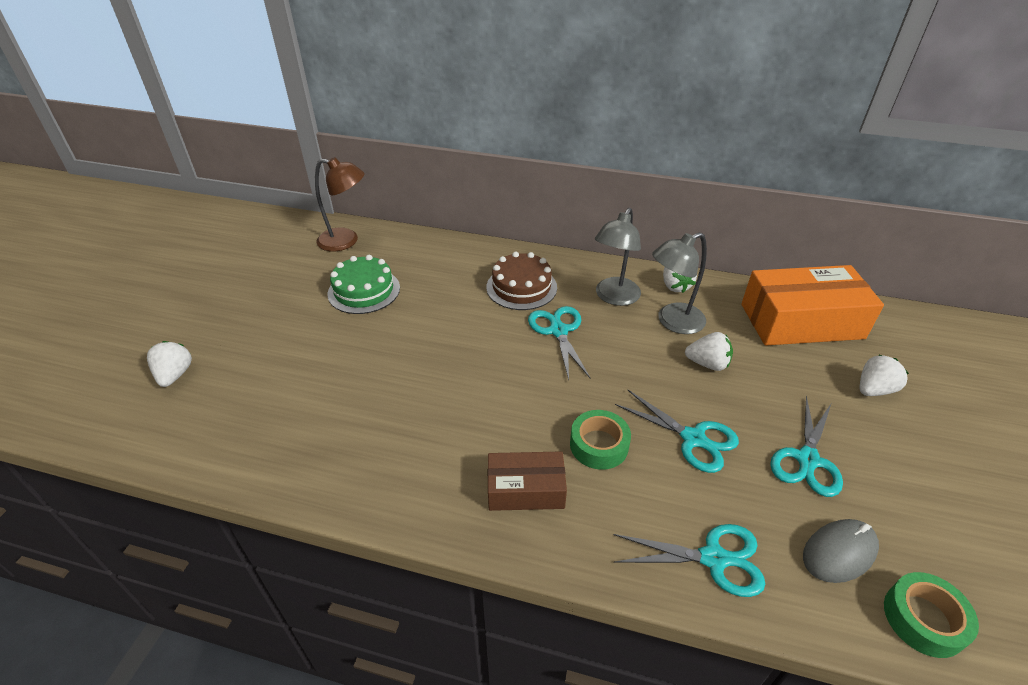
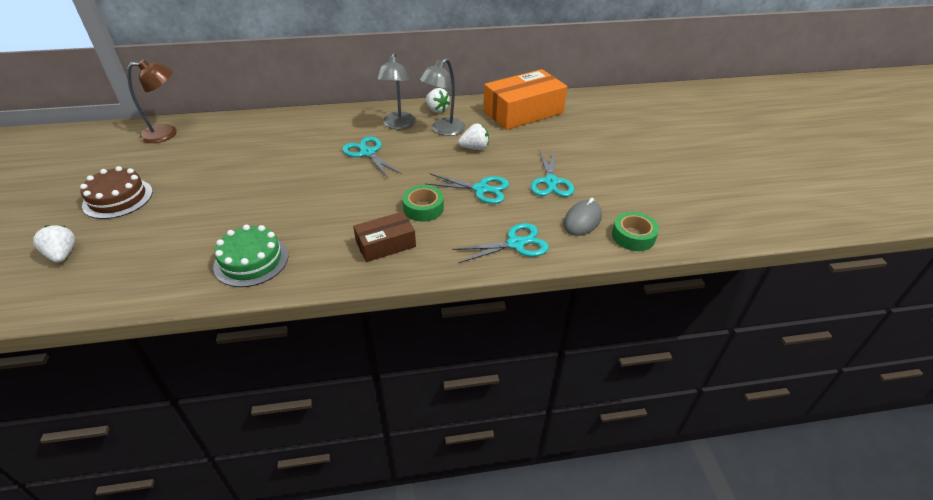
camera: 25 degrees left, 0 degrees up
(364, 291) = (202, 162): green cake -> green cake (251, 261)
(521, 287) = (328, 133): brown cake -> brown cake (118, 198)
(873, 389) = (576, 138): white strawberry -> none

